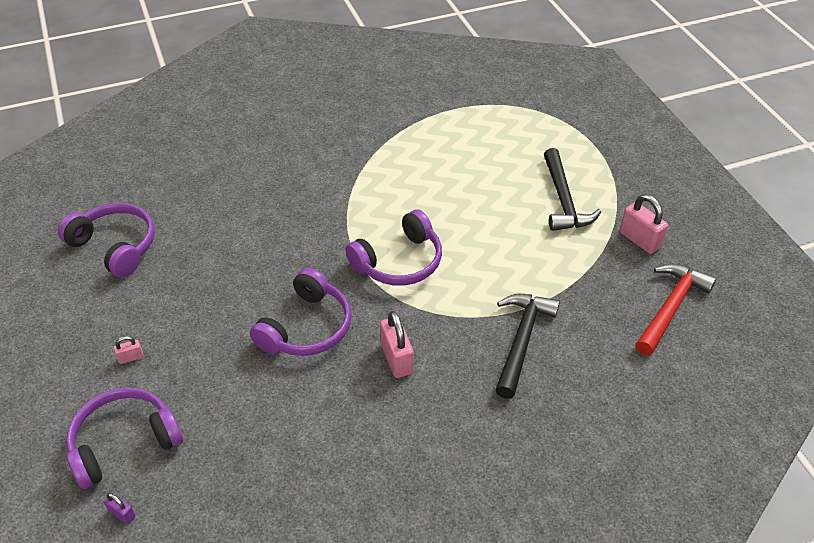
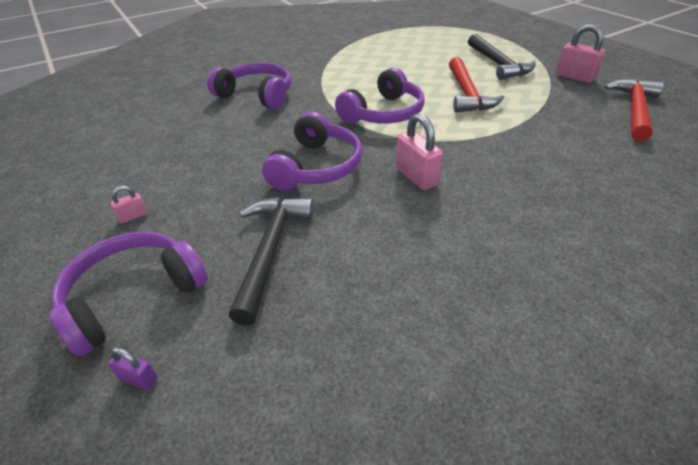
camera: 10 degrees left, 5 degrees down
(115, 246) = (108, 137): purple headphones -> purple headphones (257, 95)
(502, 246) = (467, 94): none -> red hammer
(521, 340) = (525, 147): black hammer -> black hammer (271, 250)

